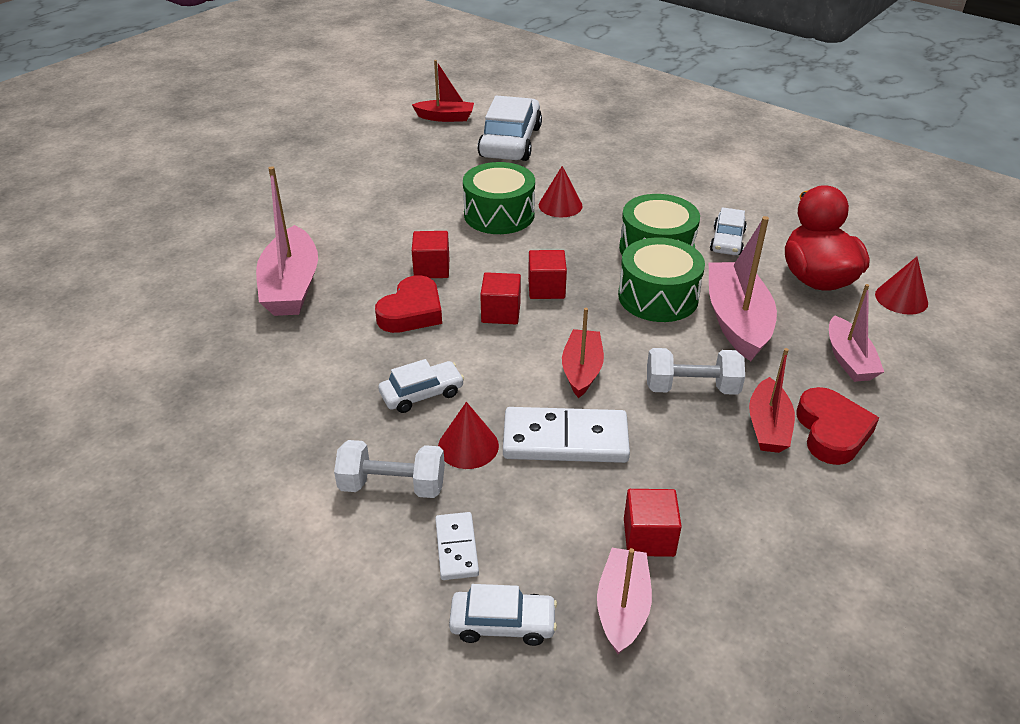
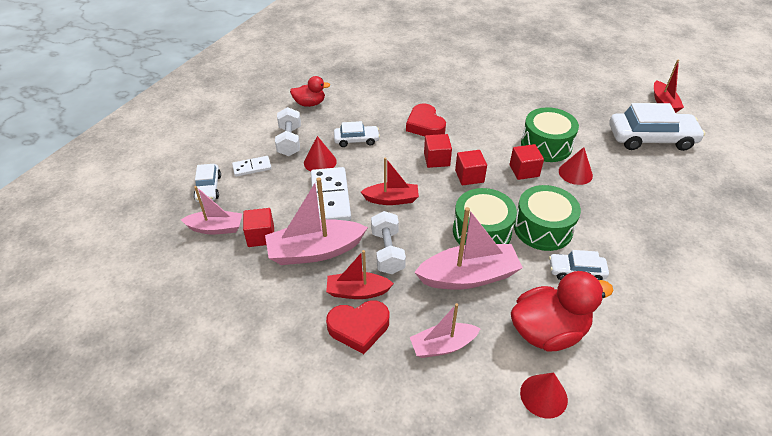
camera: 80 degrees right, 5 degrees up
(280, 448) = (310, 103): none -> red duck
(291, 286) = (432, 80): pink boat -> pink boat (315, 251)
(412, 312) = (425, 125): red heart -> red heart turned 45 degrees clockwise
(422, 394) = (356, 140): white car -> white car turned 60 degrees counterclockwise
(432, 268) = (470, 126): red cube -> red cube (524, 171)

